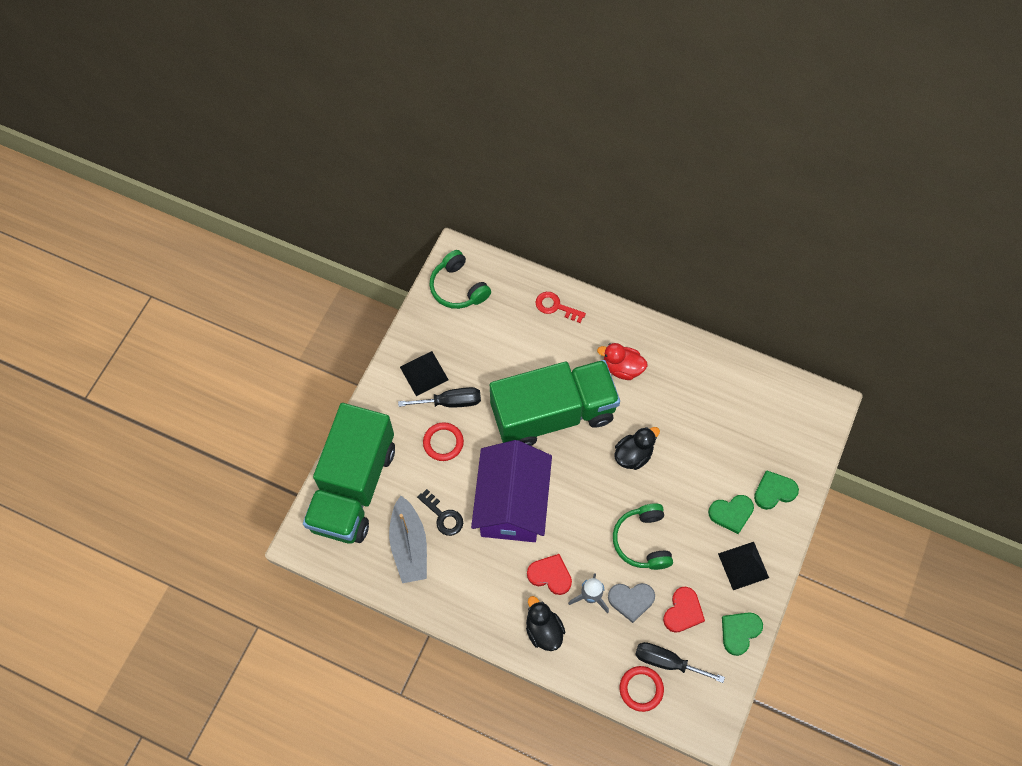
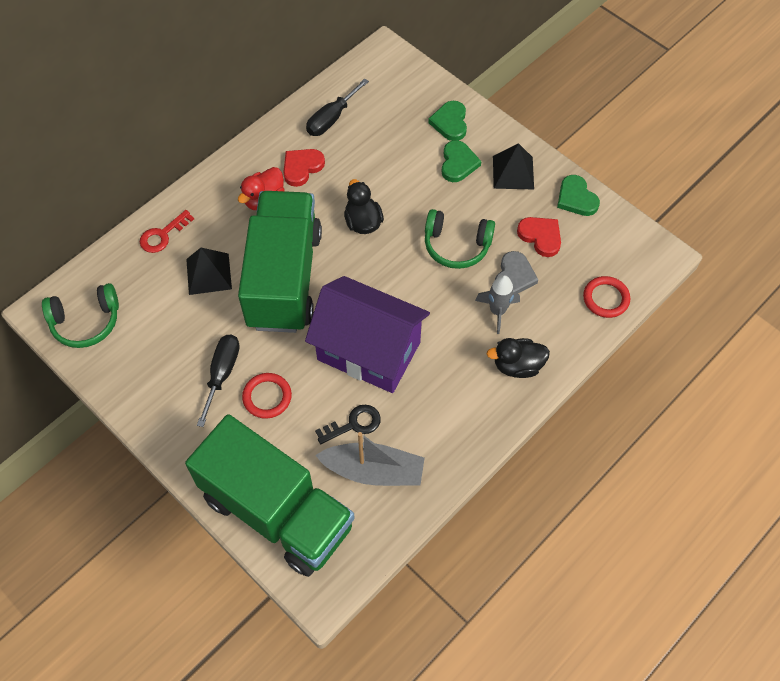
camera: 70 degrees left, 5 degrees down
(424, 373) = (173, 391): black pyramid -> black pyramid (209, 273)
(550, 575) = (461, 340): red heart -> red heart (302, 167)
(667, 662) = (586, 267): black screwdriver -> black screwdriver (331, 119)

